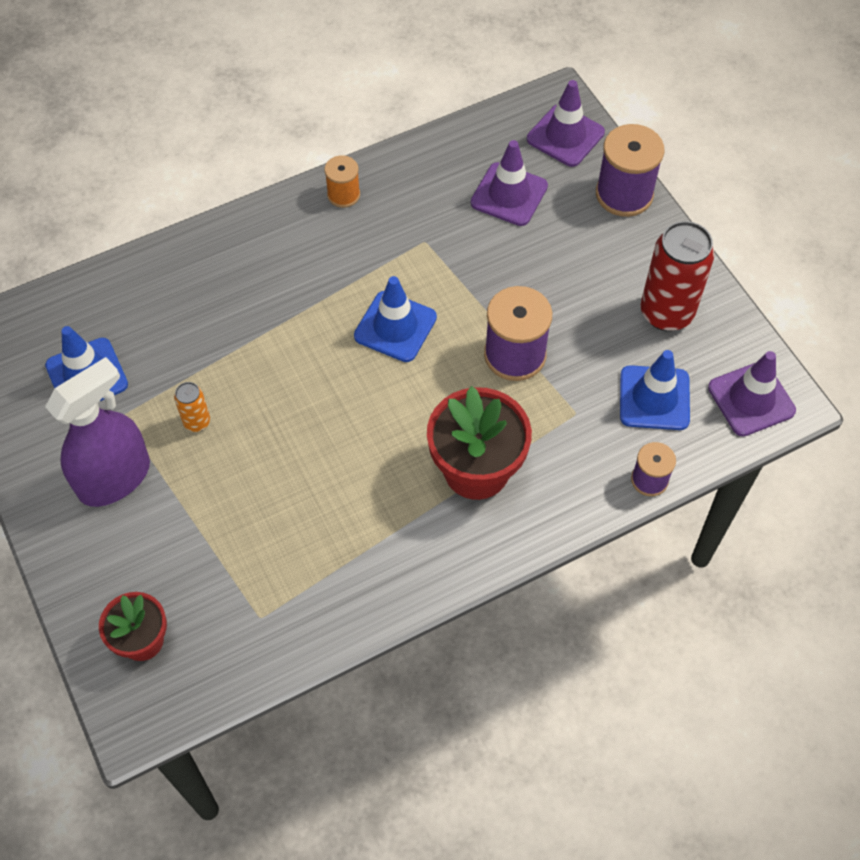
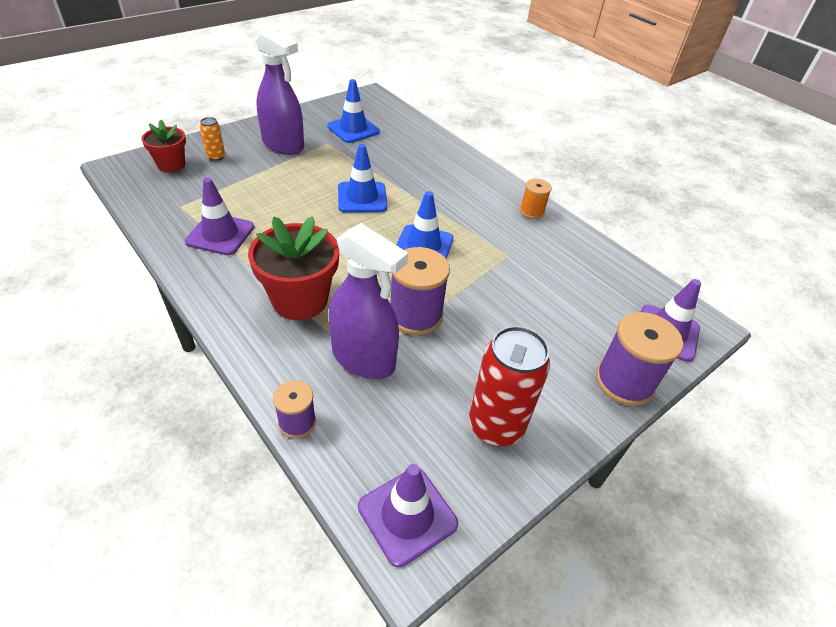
camera: 75 degrees right, 15 degrees down
(197, 422) = (326, 169): orange can -> orange can (216, 157)
(509, 194) = (579, 300): purple traffic cone -> purple traffic cone (220, 234)
(573, 413) = (363, 358): none -> purple spray bottle
(654, 398) = (391, 421): blue traffic cone -> blue traffic cone (362, 197)

